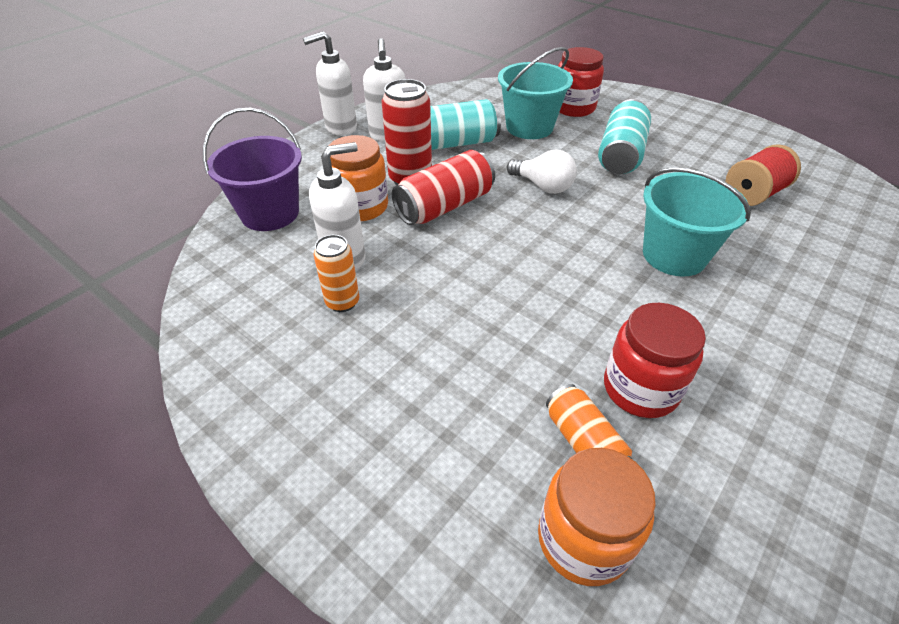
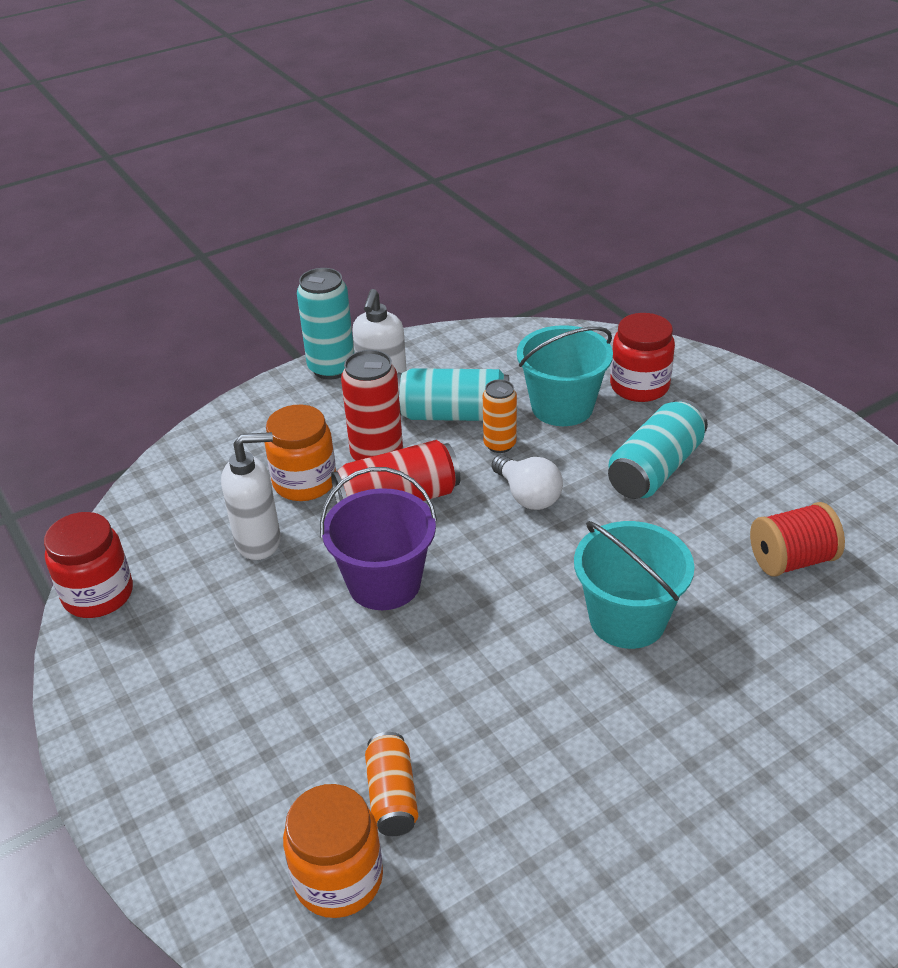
camera: 20 degrees right, 5 degrees down
(270, 213) = (205, 471): purple bucket -> purple bucket (384, 583)
(340, 128) = (331, 368): white soap dispenser -> turquoise can
(342, 302) = (233, 593): orange can -> orange can (499, 444)
(640, 388) = (484, 759): red jar -> red jar (98, 594)

